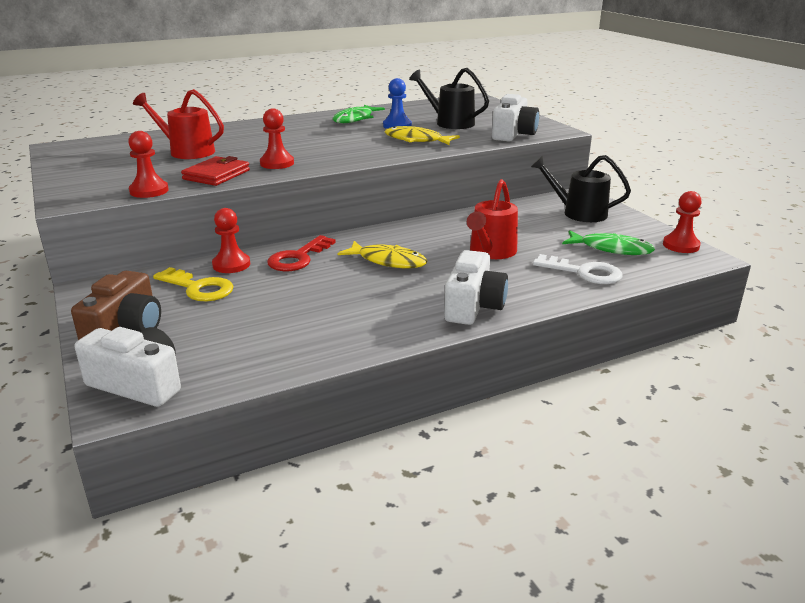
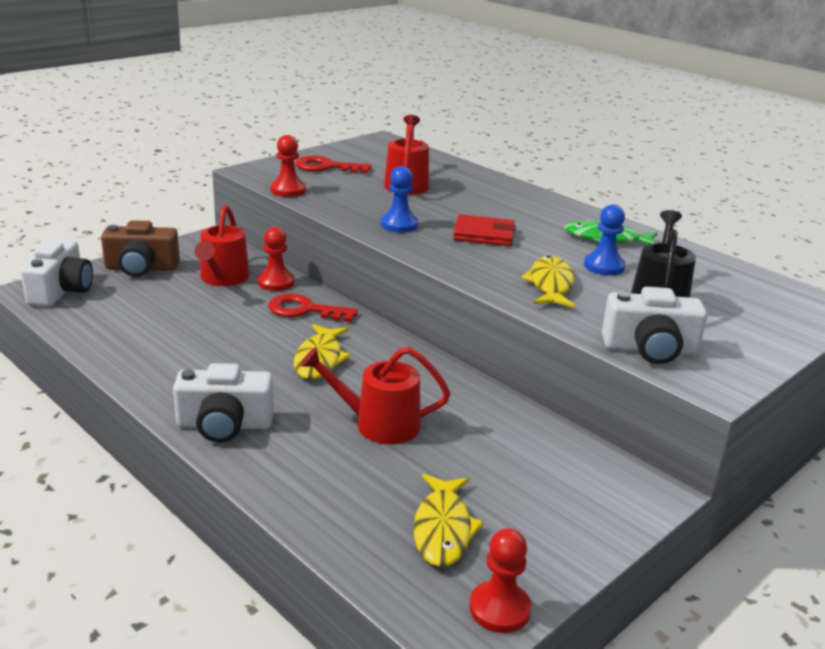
camera: 70 degrees right, 0 degrees up
(105, 172) = (326, 167): none -> red key
(198, 288) = (223, 278): yellow key -> red watering can
(216, 175) = (346, 206): red wallet -> red wallet (484, 235)
(277, 163) = (399, 225): red pawn -> blue pawn
(578, 213) = (569, 493): black watering can -> none
(584, 272) = (347, 504): white key -> none
(611, 249) = (443, 529): green fish -> yellow fish

